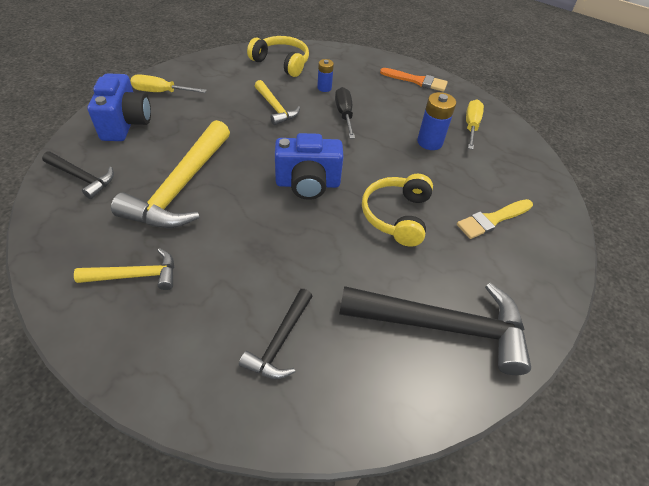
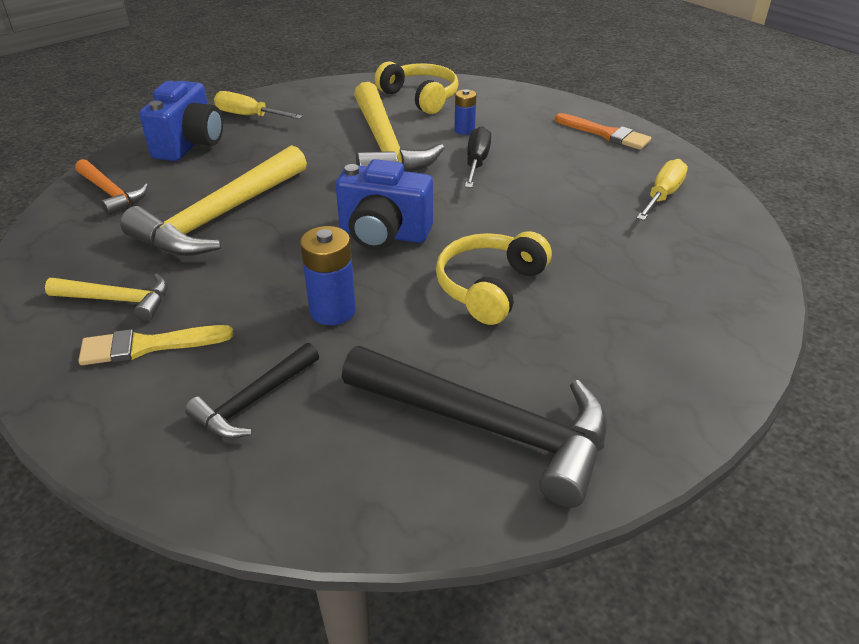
camera: 20 degrees right, 10 degrees down
(82, 178) = (111, 193): black hammer -> orange hammer
(275, 108) = (385, 146): yellow hammer -> yellow hammer, size x1.88
(429, 142) = (586, 207): blue battery -> blue battery (332, 311)
(492, 220) = (635, 313): yellow brush -> yellow brush (148, 346)

